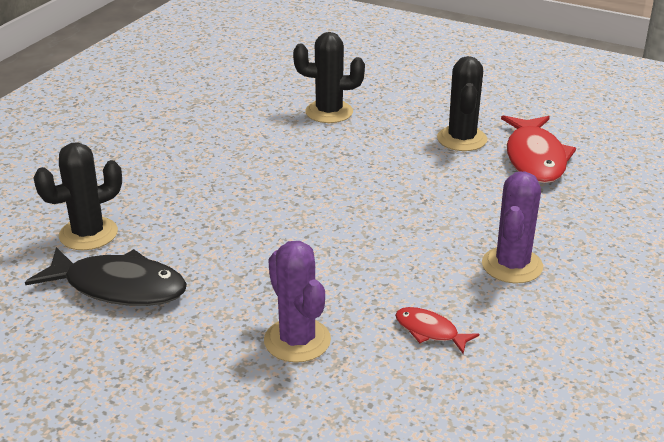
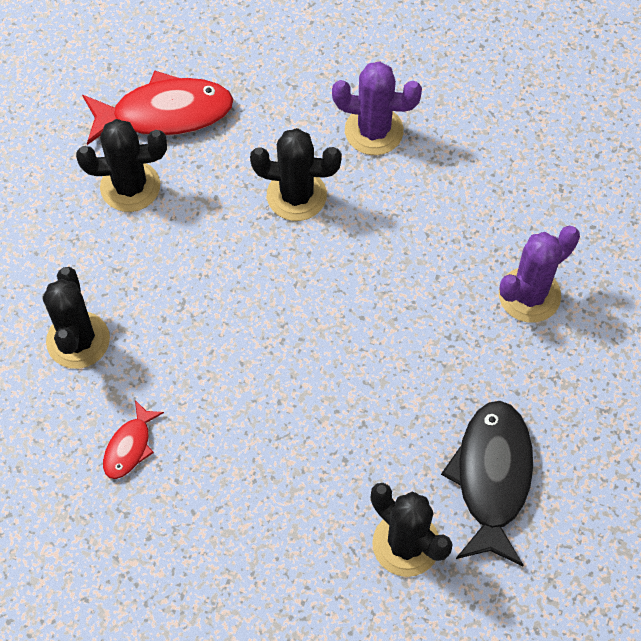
camera: 100 degrees left, 30 degrees up
(430, 331) = (488, 191): red fish -> red fish (129, 446)
(441, 214) = (296, 195): none -> black cactus

